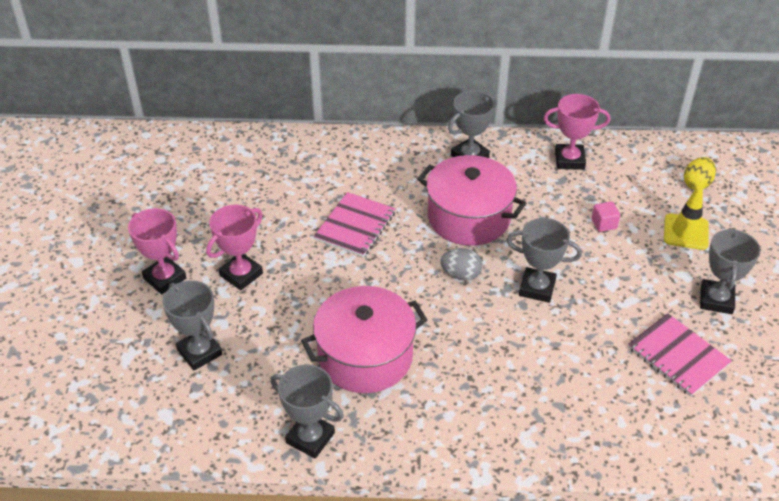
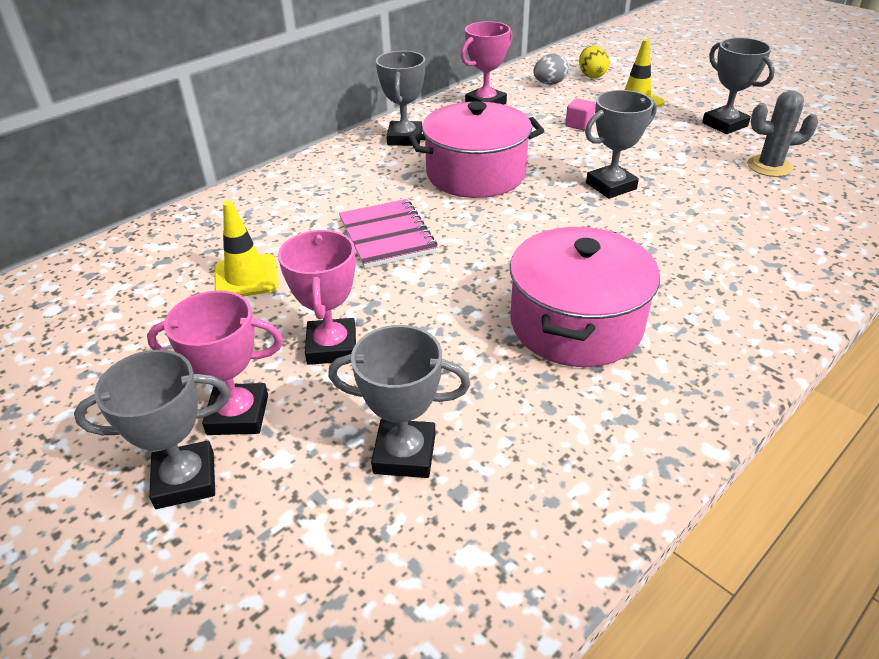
camera: 45 degrees left, 5 degrees down
(256, 202) = (246, 277): none -> yellow traffic cone
(310, 438) = (657, 433): grey trophy -> grey trophy (185, 480)
(461, 275) = (540, 213): grey egg -> grey egg (549, 84)
(678, 356) = (769, 166): pink notebook -> grey cactus

